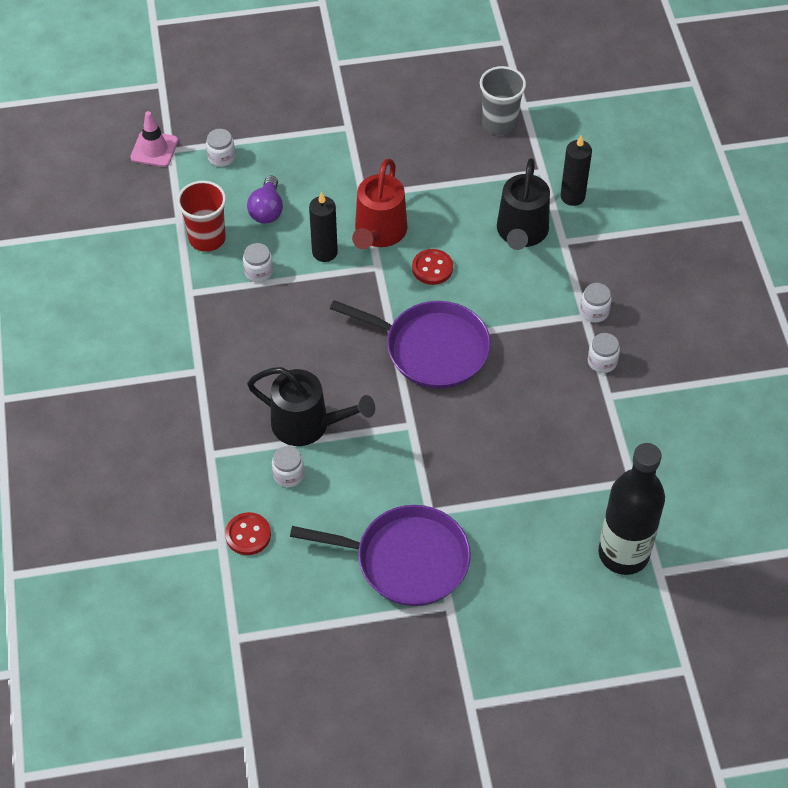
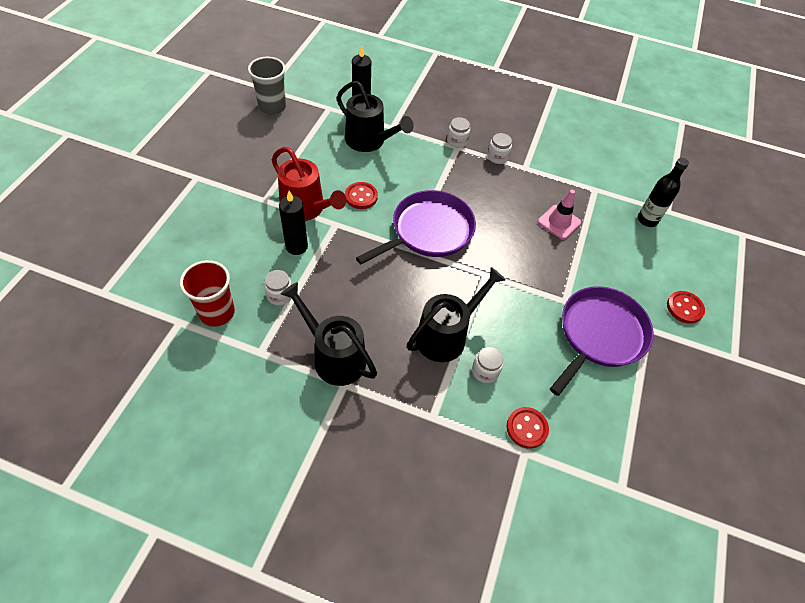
camera: 65 degrees left, 0 degrees up
(154, 149) = (90, 303): pink traffic cone -> pink traffic cone (559, 222)
(221, 157) = (146, 263): white jar -> none
(222, 348) = (334, 356): none -> black watering can
(267, 210) = (225, 260): purple light bulb -> none
(507, 633) = (684, 308): none -> red button
(623, 554) = (647, 220): black bottle -> black bottle, size x0.58

